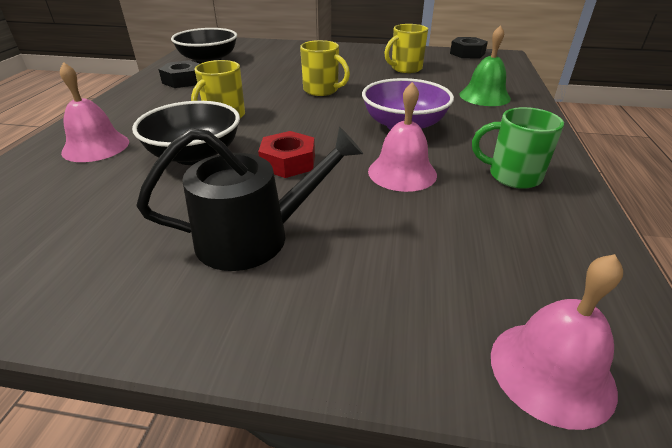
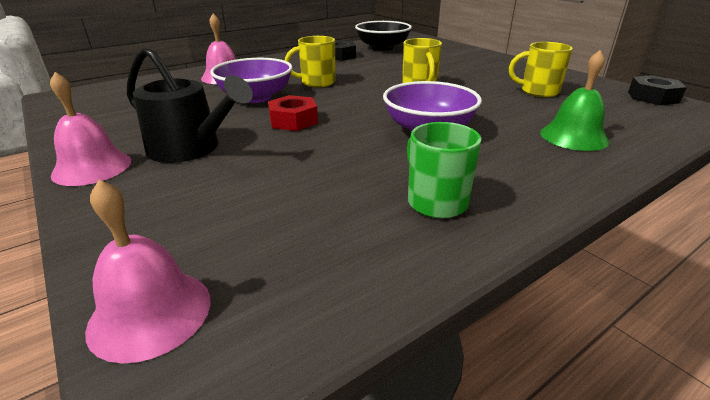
camera: 45 degrees right, 5 degrees down
(195, 155) = (256, 97): black bowl -> purple bowl
(402, 172) = (349, 157): pink bell -> pink bell (92, 167)

